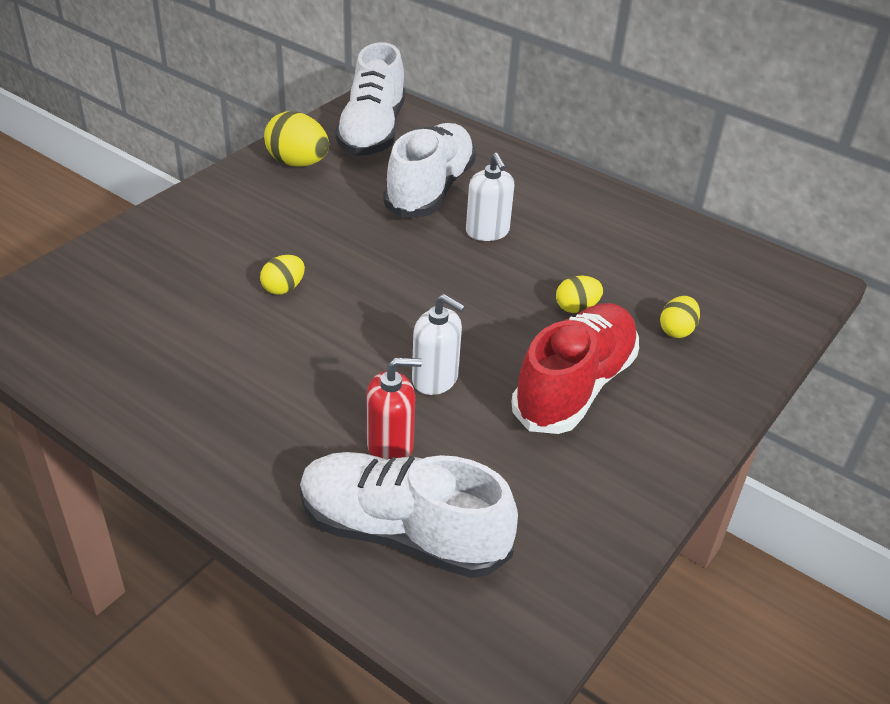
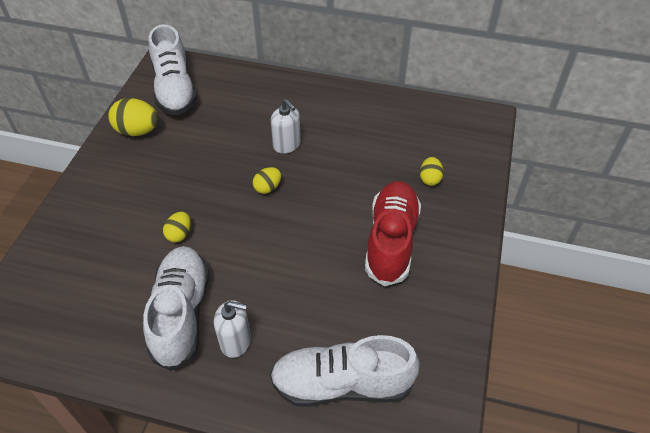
camera: 20 degrees left, 10 degrees up
(390, 446) = (305, 326): red soap dispenser -> none
(430, 190) = (235, 124): white shoe -> white shoe (181, 313)
(435, 379) = (308, 267): white soap dispenser -> white soap dispenser (236, 341)
(576, 308) = (366, 183): yellow egg -> yellow egg (268, 188)

